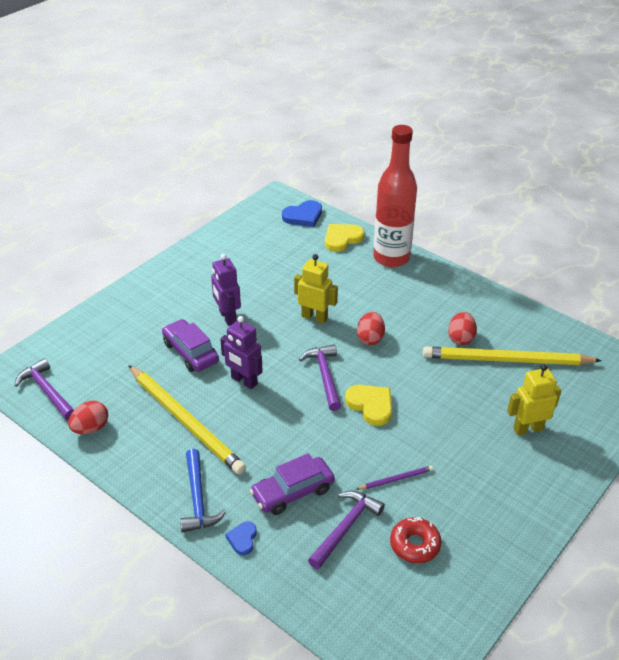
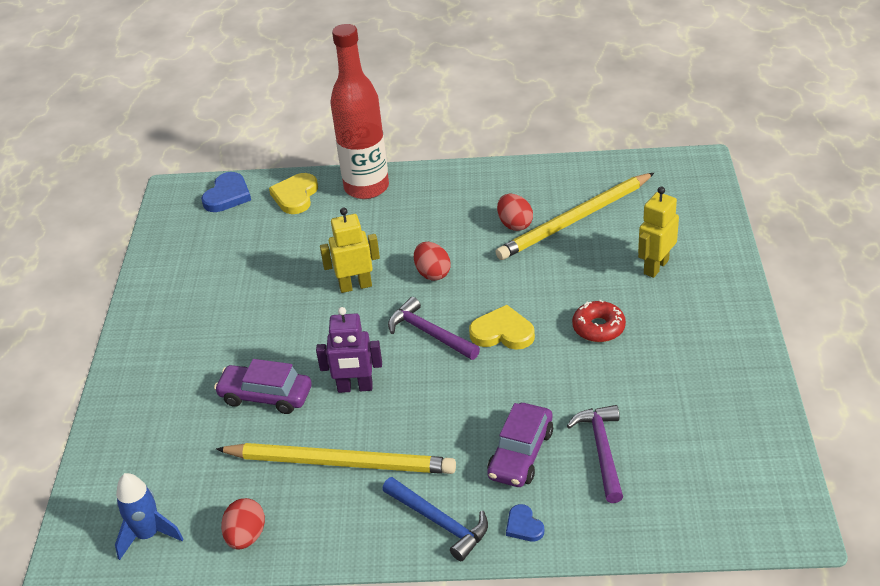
camera: 35 degrees left, 0 degrees up
(47, 391) = (148, 535): purple hammer -> blue rocket
(227, 317) = (264, 339): purple robot -> none
(396, 479) = (597, 380): purple pencil -> none
(415, 545) = (674, 423): red donut -> red donut (598, 328)

